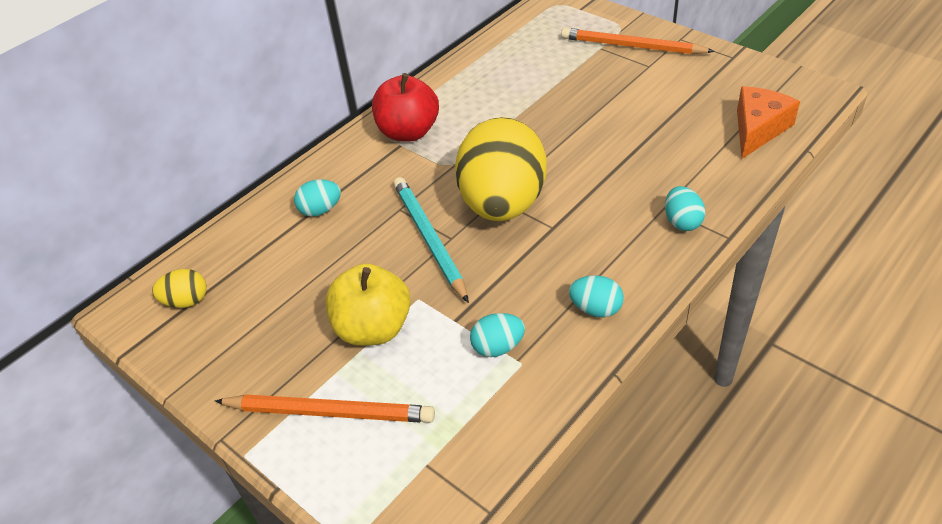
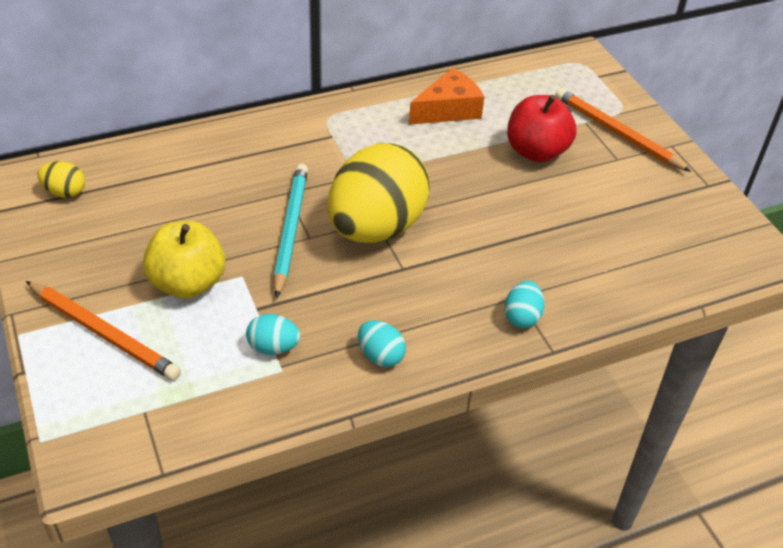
camera: 20 degrees right, 0 degrees up
(320, 210) = (222, 164): turquoise egg -> none
(408, 132) = (347, 127): red apple -> red apple (536, 151)
(758, 129) = (670, 265): orange cheese -> orange cheese (448, 110)

